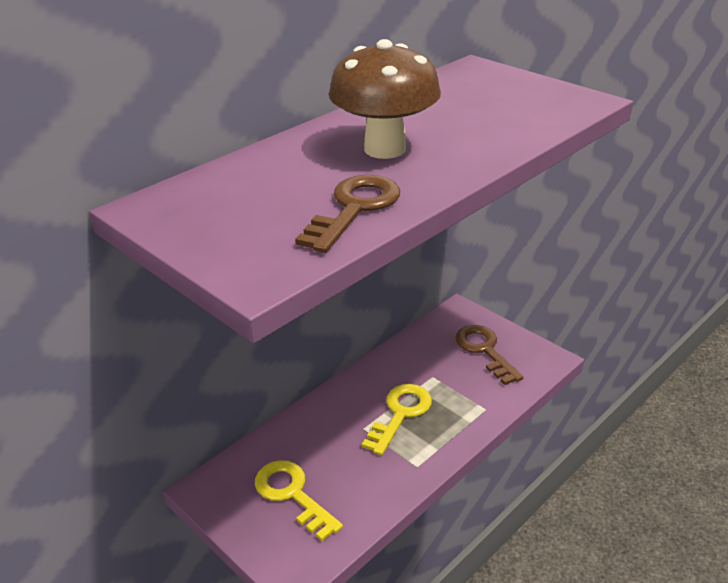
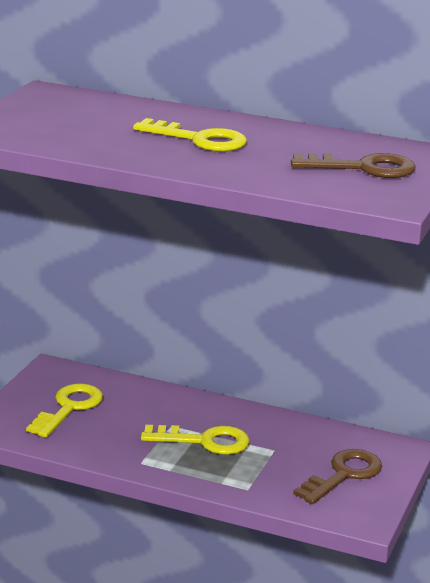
camera: 65 degrees right, 10 degrees down
(354, 209) = (88, 142): brown key -> brown key (363, 168)
(385, 149) = (199, 139): brown mushroom -> yellow key

